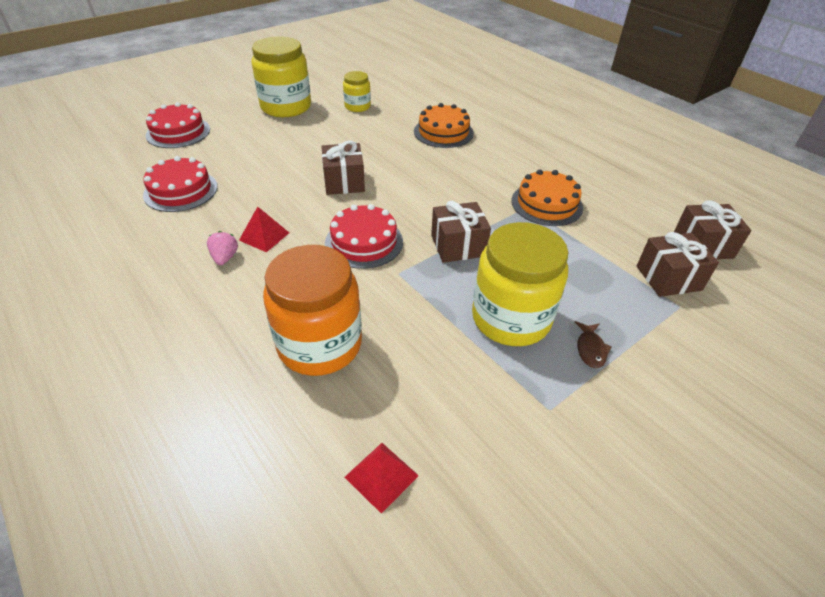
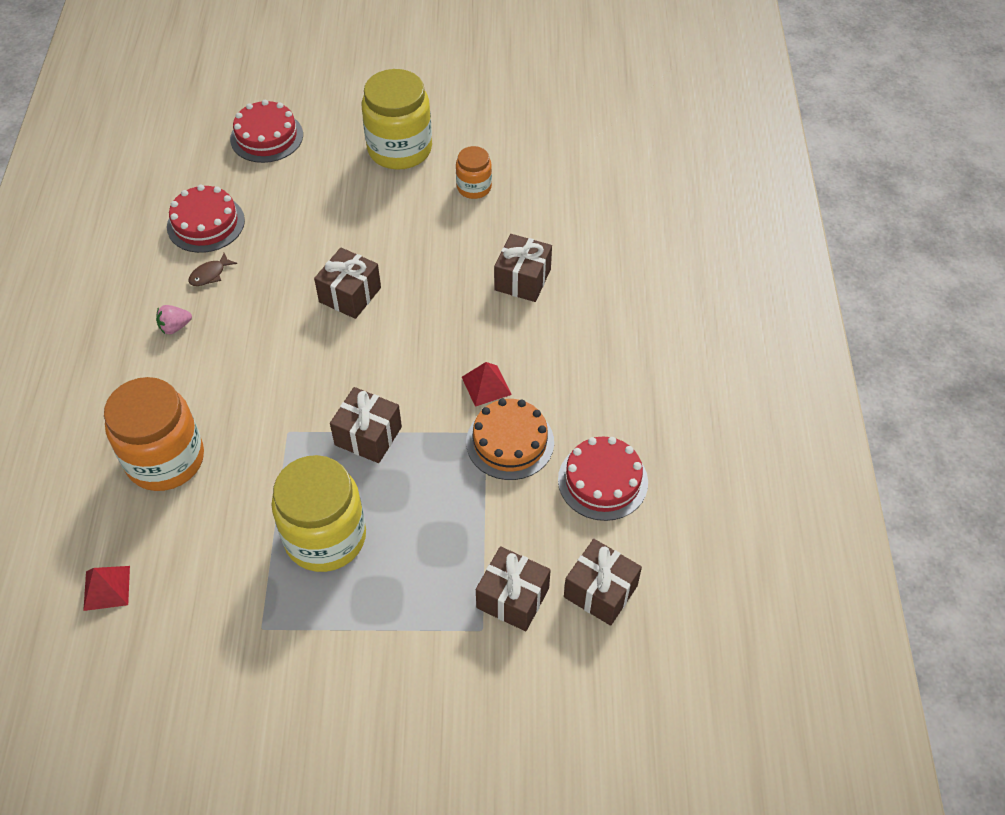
camera: 40 degrees right, 10 degrees up
(225, 258) = (175, 327): pink strawberry -> pink strawberry turned 150 degrees counterclockwise
(264, 236) = (223, 321): red pyramid -> red pyramid (486, 385)
(357, 106) = (474, 187): yellow jar -> orange jar
(364, 242) = (294, 379): red cake -> red cake (602, 481)
(443, 132) = (522, 279): orange cake -> brown gift
(590, 349) = (352, 608): brown fish -> brown fish (210, 274)

